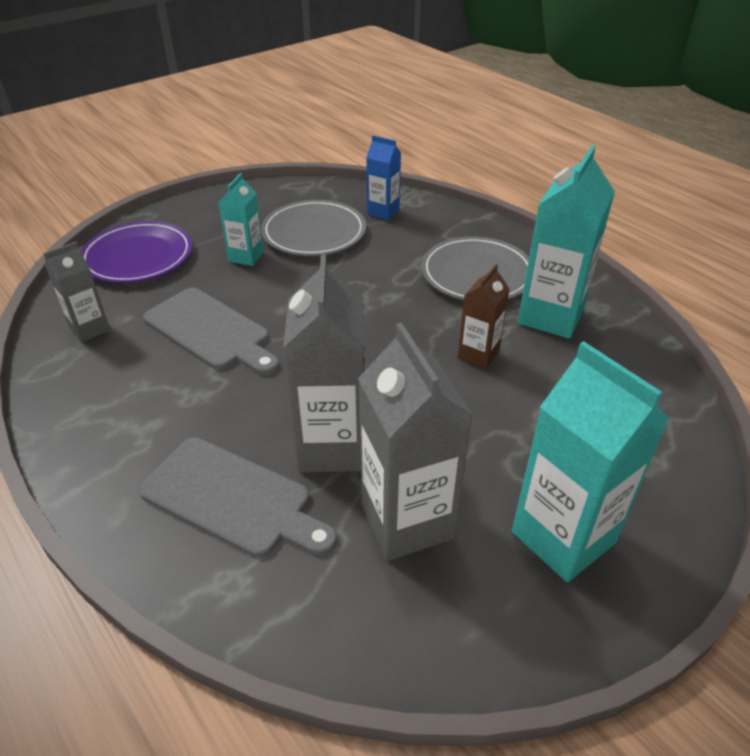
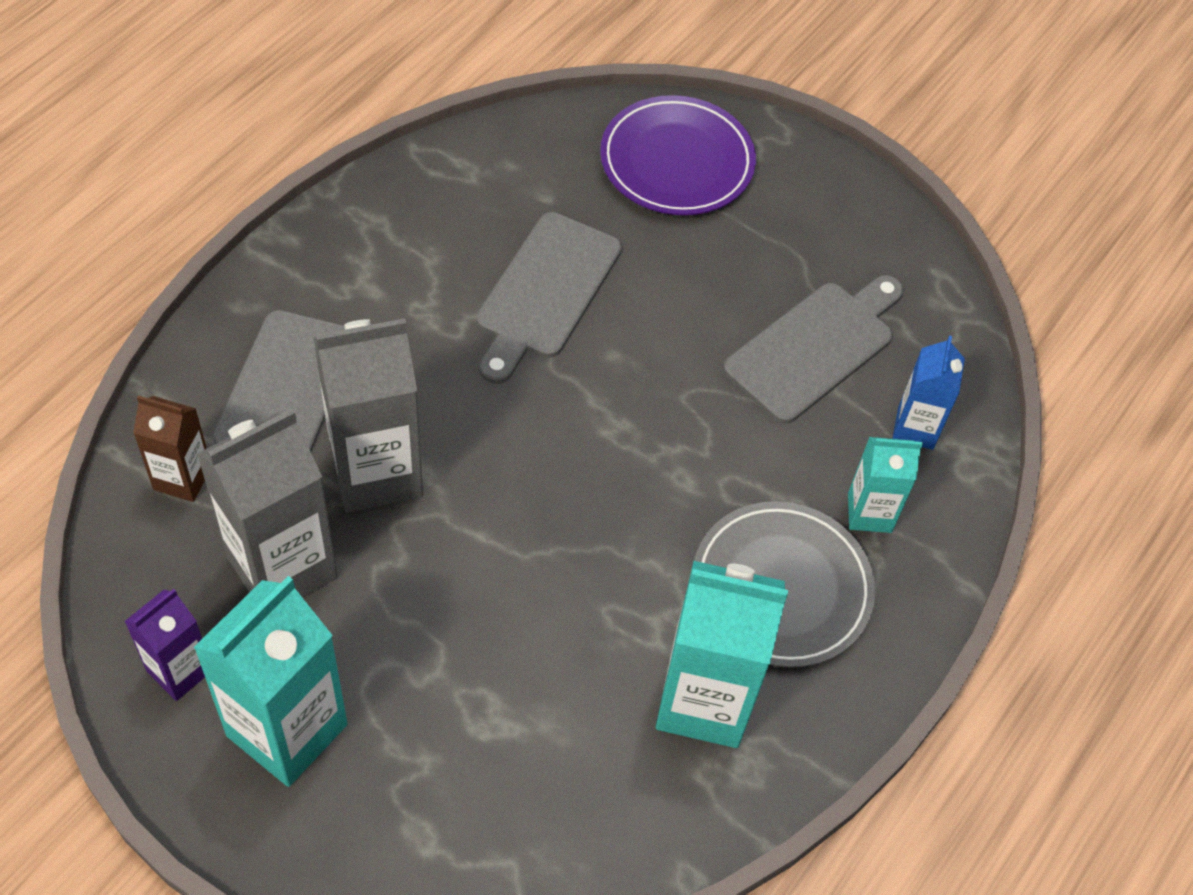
camera: 70 degrees right, 15 degrees up
(90, 329) = (514, 170): grey carton -> none
(246, 257) = (721, 281): turquoise carton -> turquoise carton (869, 512)
(314, 233) = (815, 348): grey plate -> grey cutting board
(478, 355) = (584, 610): brown carton -> brown carton (182, 478)
(499, 613) = (179, 670): none -> purple carton

